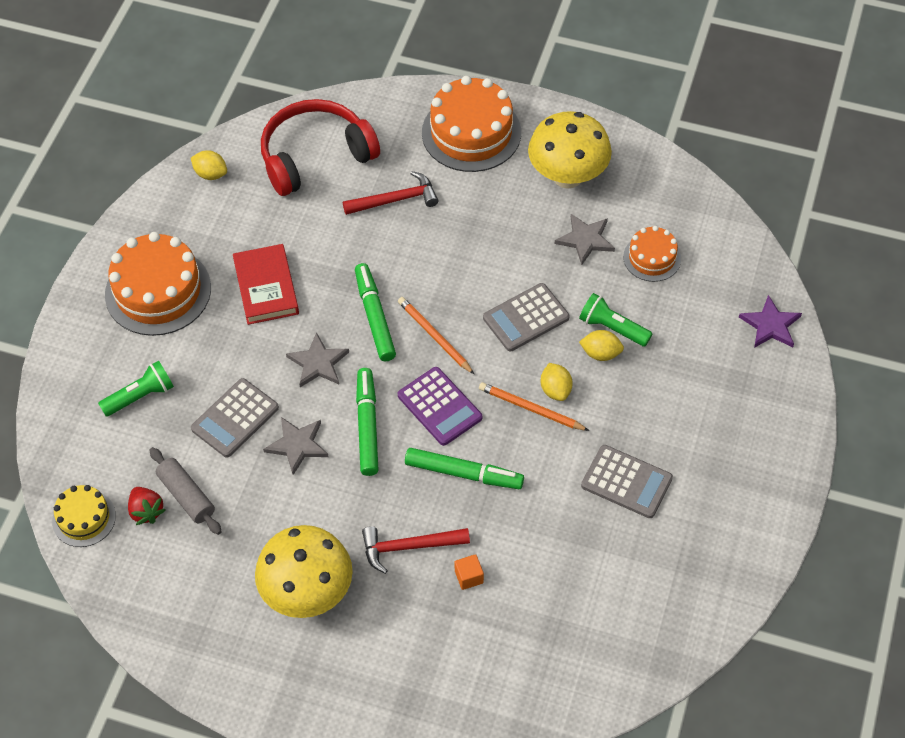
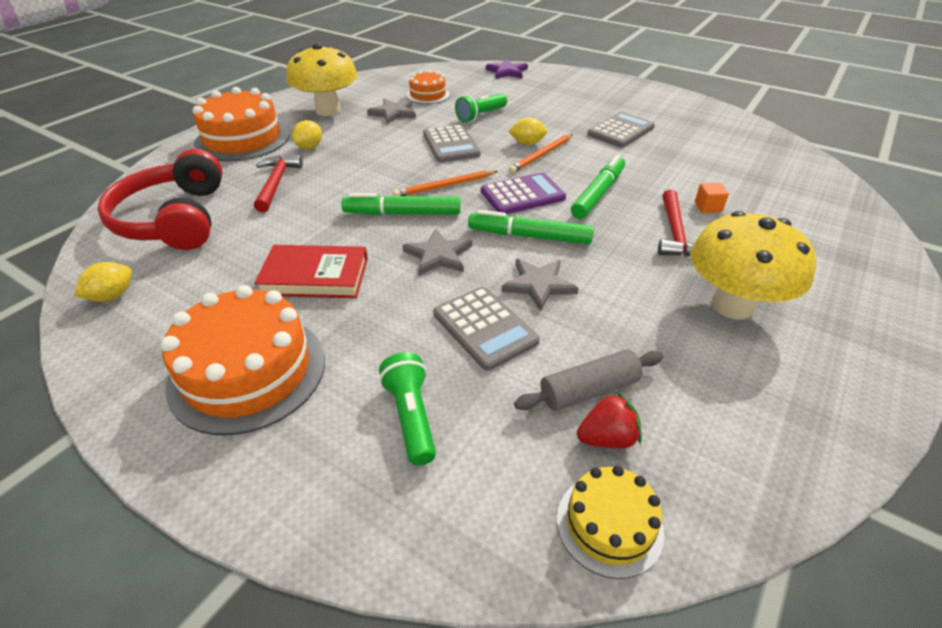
camera: 75 degrees left, 15 degrees down
(600, 353) = (501, 123): yellow lemon -> yellow lemon (309, 147)

